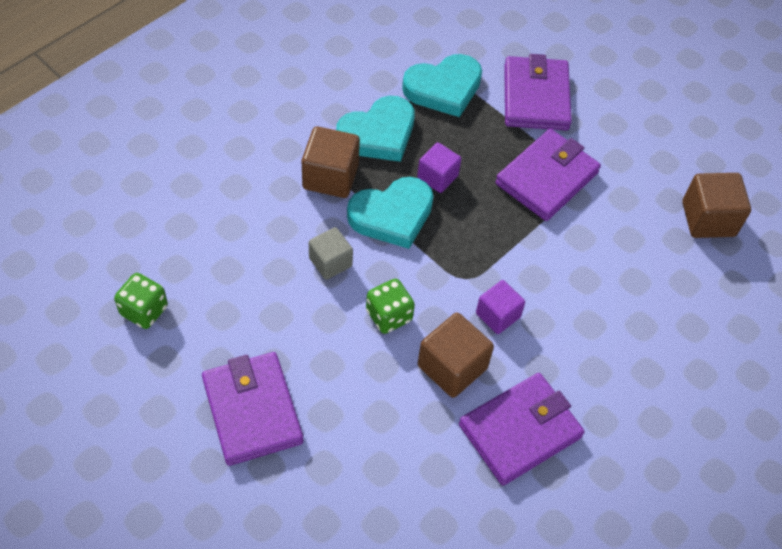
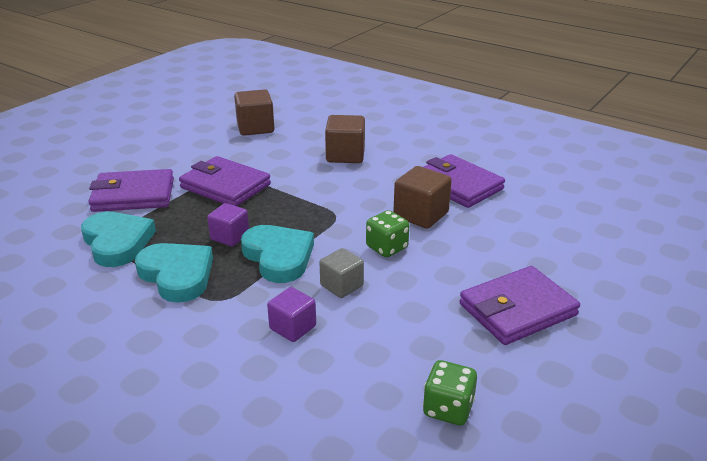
camera: 95 degrees left, 25 degrees down
(330, 177) = (236, 299): brown cube -> brown cube (345, 155)
(497, 315) = (366, 199): purple cube -> purple cube (293, 327)

